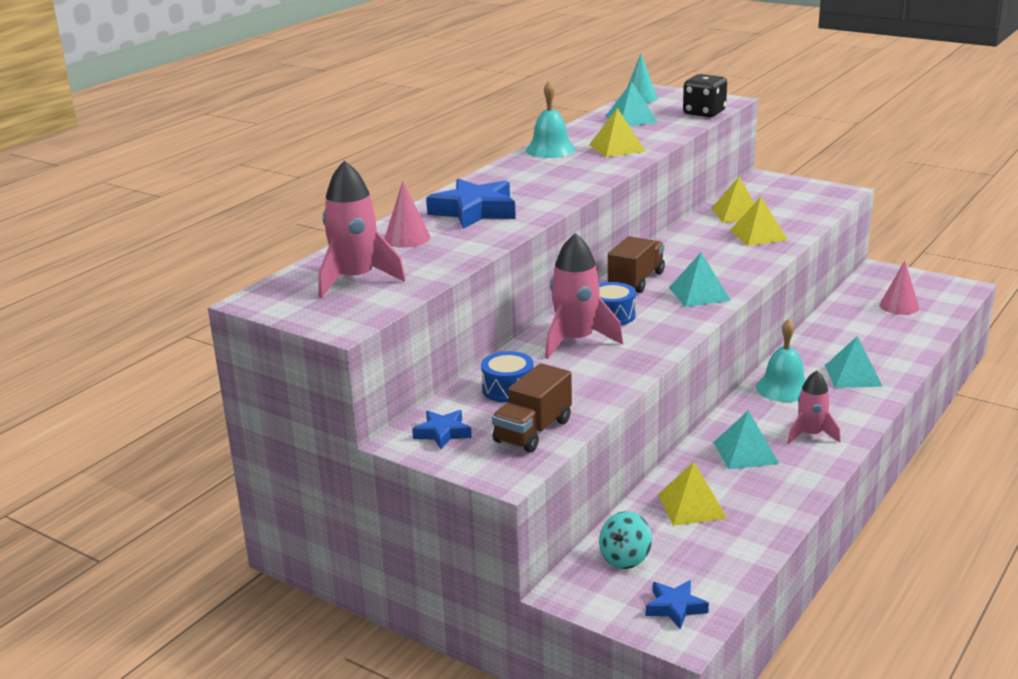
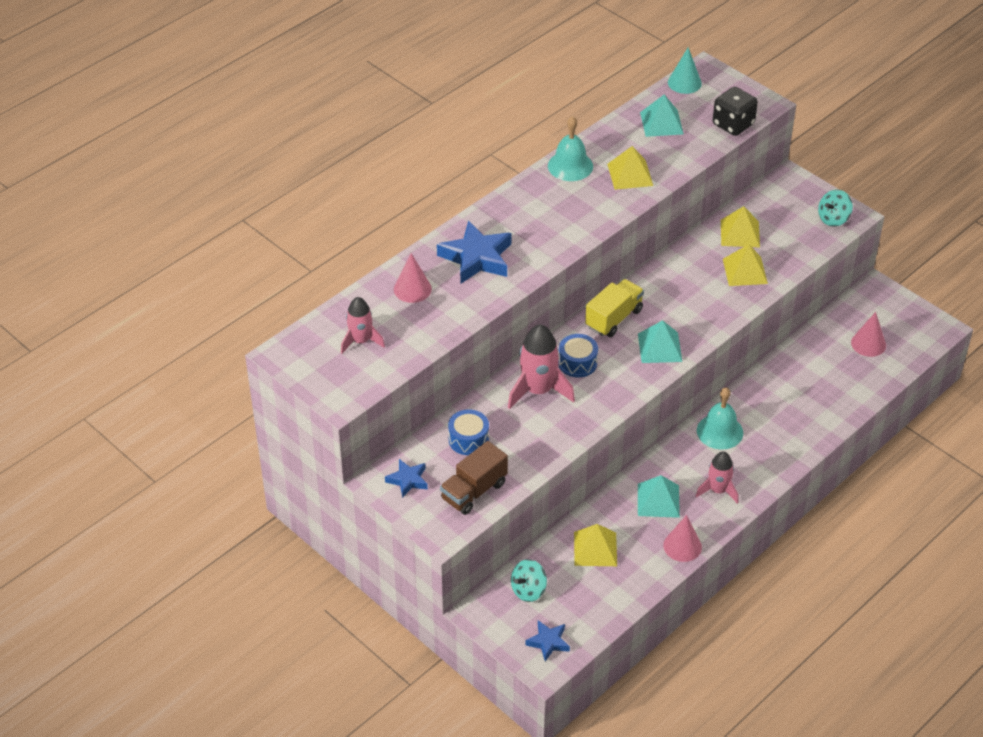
camera: 10 degrees right, 20 degrees up
(356, 280) = (361, 341): pink rocket -> pink rocket, size x0.64
(636, 280) = (614, 318): brown truck -> yellow truck
(797, 488) = (682, 546): none -> pink cone
(825, 195) = (833, 219): none -> turquoise spinning top
(853, 375) = (784, 427): turquoise pyramid -> none

